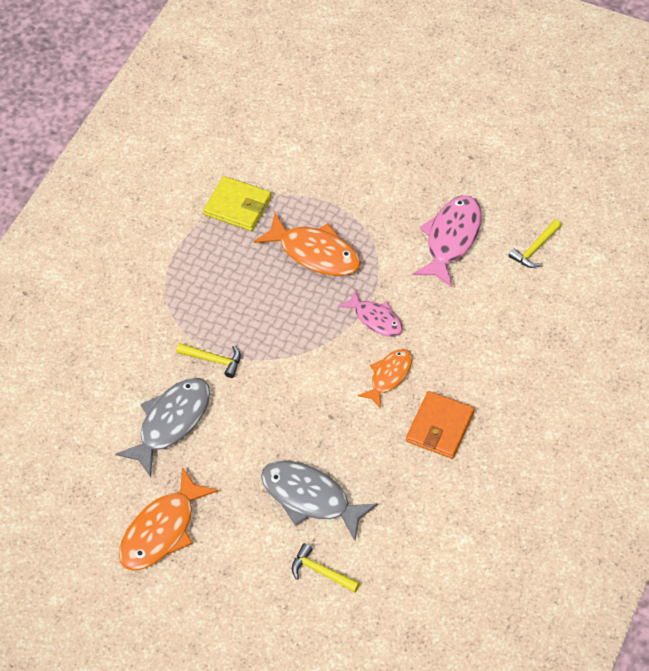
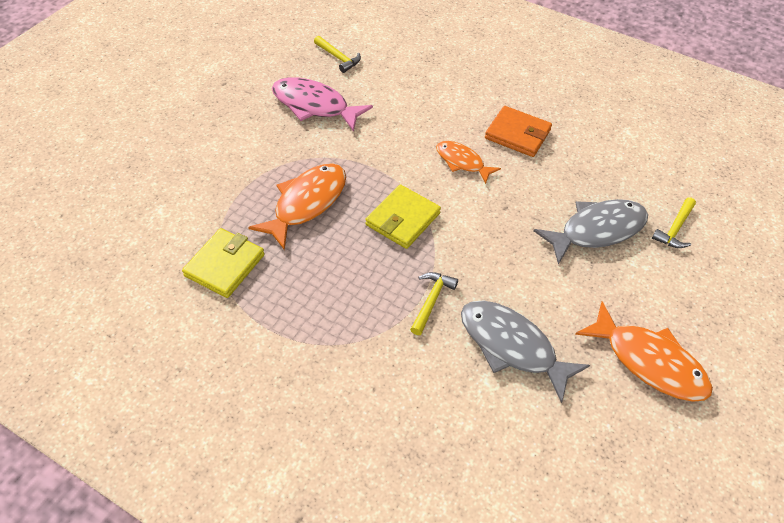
camera: 90 degrees left, 5 degrees down
(305, 330) = (402, 219): none -> yellow wallet
(310, 498) = (597, 230): grey fish -> grey fish turned 150 degrees counterclockwise
(376, 319) = (396, 165): pink fish -> none

